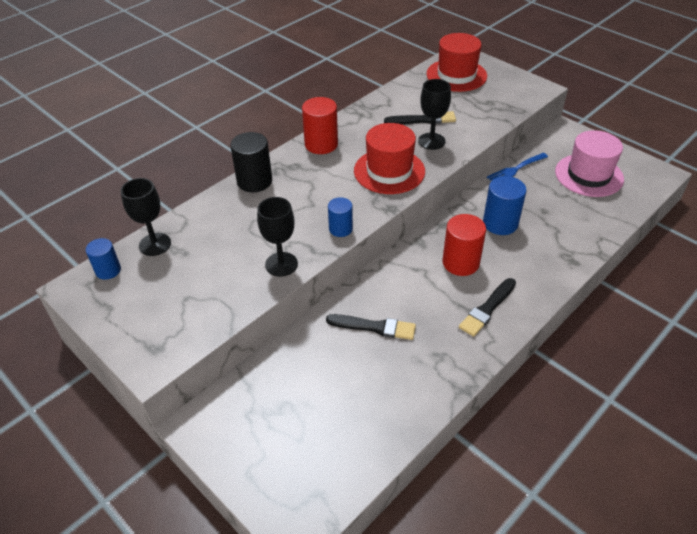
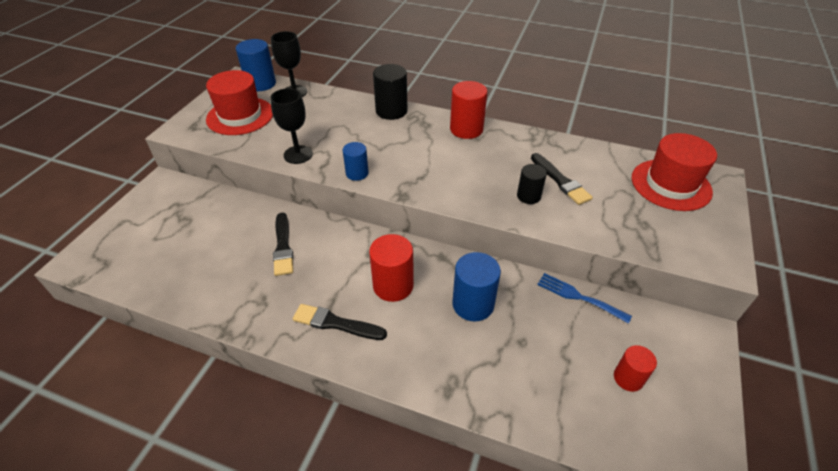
camera: 65 degrees right, 0 degrees up
(108, 270) = (261, 84): blue cylinder -> blue cylinder, size x1.61
(389, 171) = (457, 180): red hat -> red hat (240, 116)
(431, 141) = (528, 196): black goblet -> black cylinder
(589, 175) = (628, 378): pink hat -> red cylinder

